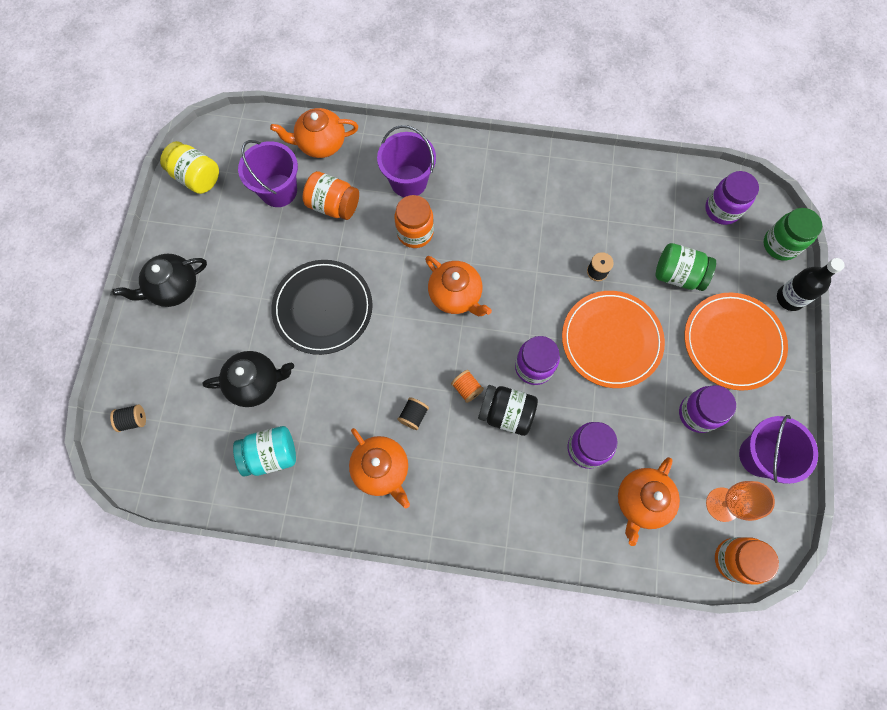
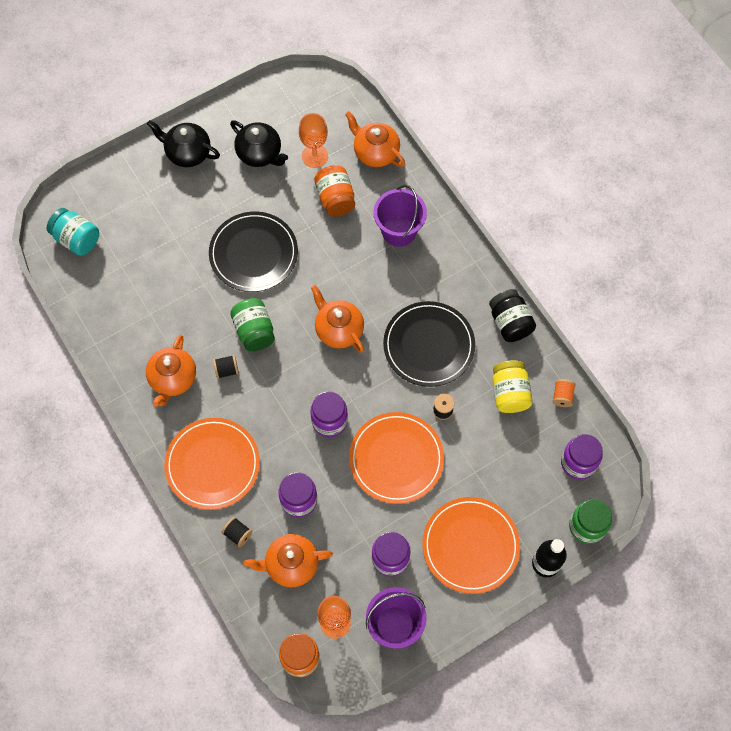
camera: 50 degrees right, 5 degrees down
(133, 420) = (81, 206): black spool -> black spool (238, 534)
(196, 177) = (278, 99): yellow jar -> yellow jar (509, 393)
(255, 383) = (166, 256): black teapot -> black teapot (260, 154)
(271, 454) = (126, 304): turquoise jar -> turquoise jar (77, 239)
(278, 190) = (314, 156): purple bucket -> orange goblet
(415, 232) = (362, 266): orange jar -> none
(456, 295) = (338, 330): orange teapot -> orange teapot turned 135 degrees clockwise
(467, 388) = (275, 389): orange spool -> orange spool (562, 396)
(494, 497) = (212, 464): none -> orange plate
(506, 413) = (279, 428): black jar -> black jar (510, 323)
(531, 238) = (429, 345): none -> black plate
(678, 275) = (491, 469): green jar -> green jar (254, 331)

